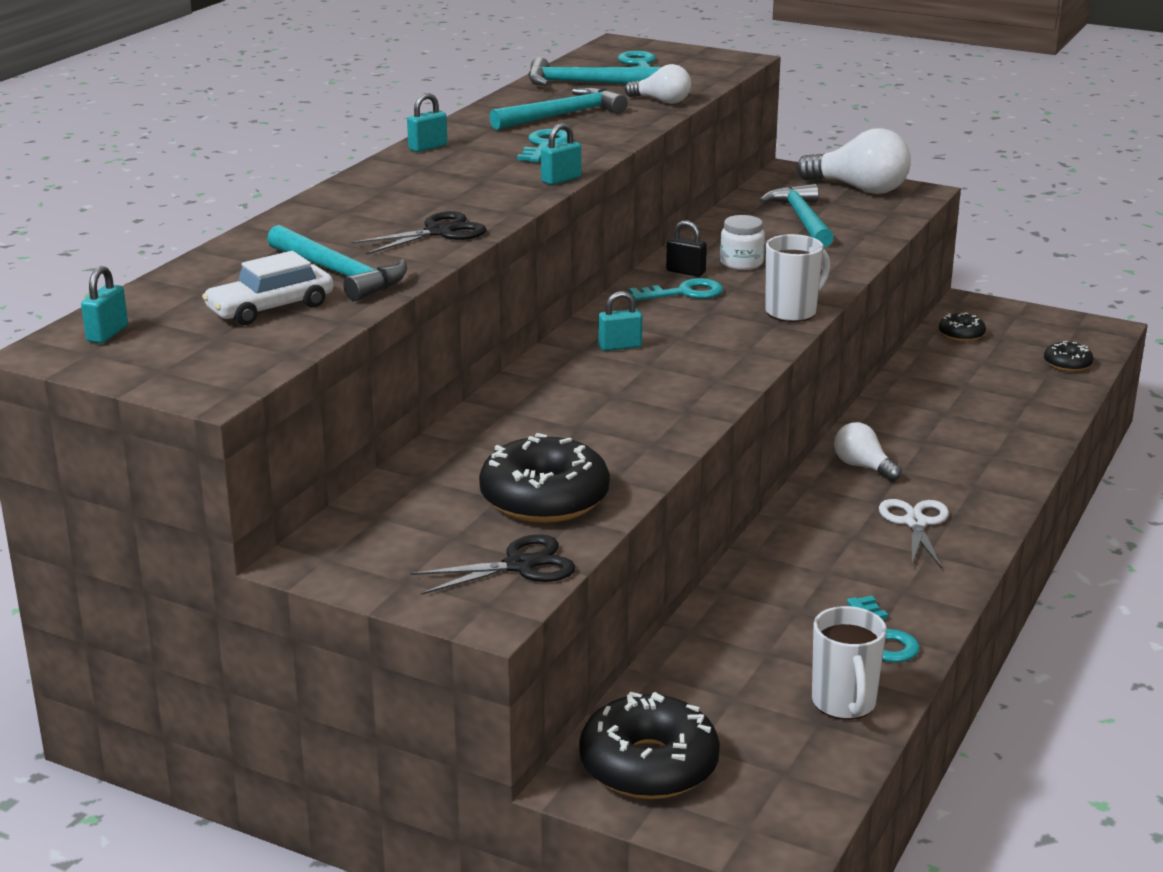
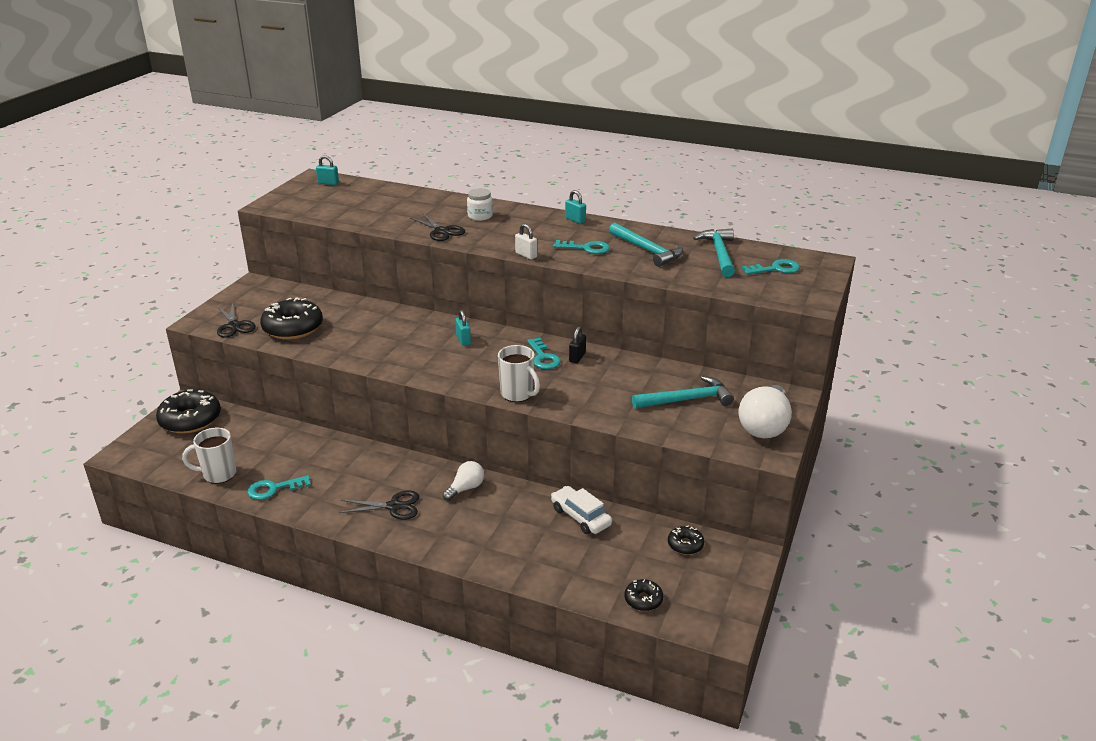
camera: 85 degrees right, 5 degrees up
(270, 308) = (349, 206): white car -> white car (581, 517)
(340, 274) = (387, 215): turquoise hammer -> none
(561, 179) = (526, 255): turquoise padlock -> white padlock
(662, 101) = (690, 278): white light bulb -> none
(741, 263) = (597, 376): white jar -> white jar (480, 216)
(915, 523) = (394, 506): white scissors -> black scissors

